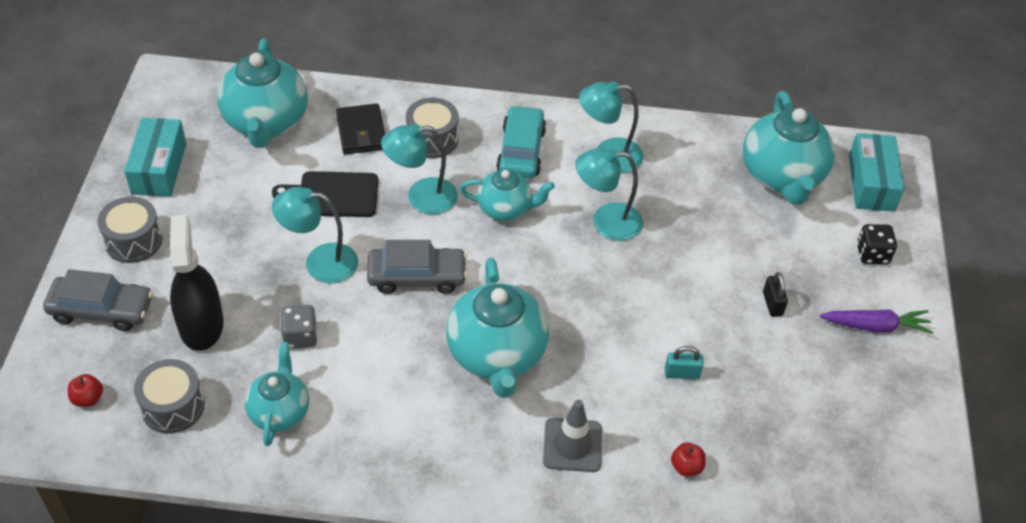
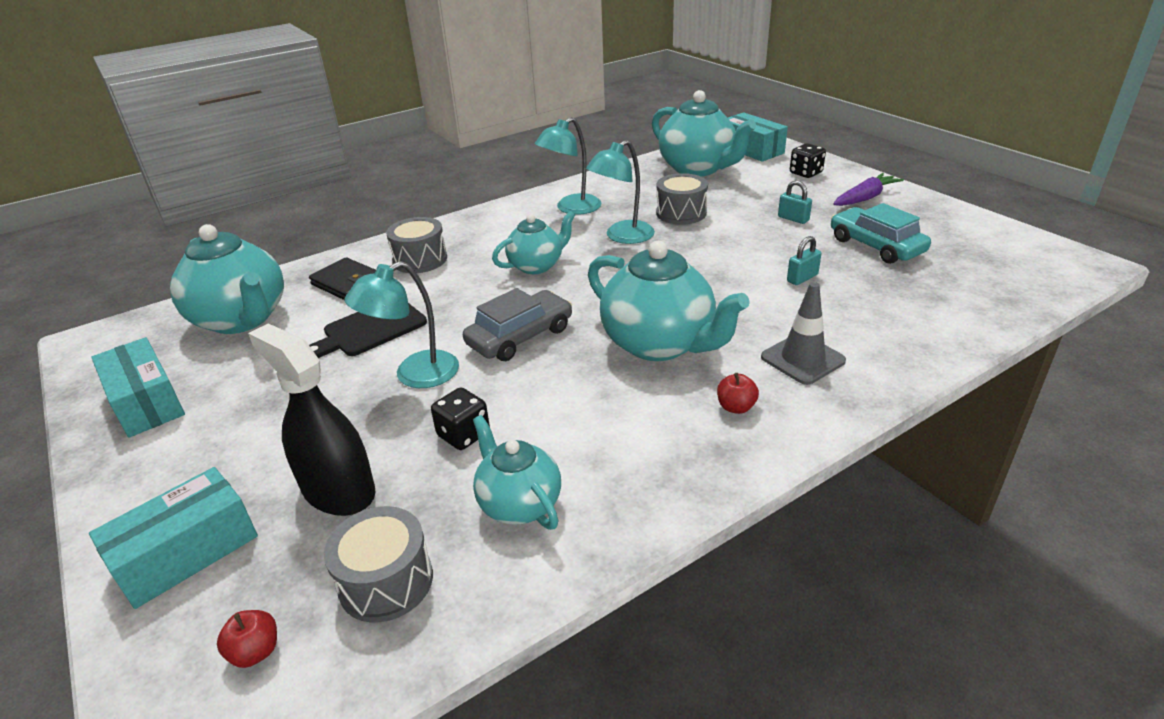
camera: 35 degrees left, 15 degrees down
(101, 310) = (187, 553): grey car -> turquoise box
(134, 241) = (171, 471): grey drum -> grey drum (681, 213)
(300, 336) = (463, 435): grey dice -> black dice
(421, 197) = (457, 292): turquoise lamp -> none
(521, 151) = (503, 234): turquoise car -> turquoise car (876, 246)
(686, 467) = (894, 321): red apple -> red apple (736, 407)
(772, 304) = (793, 219): black padlock -> turquoise padlock

